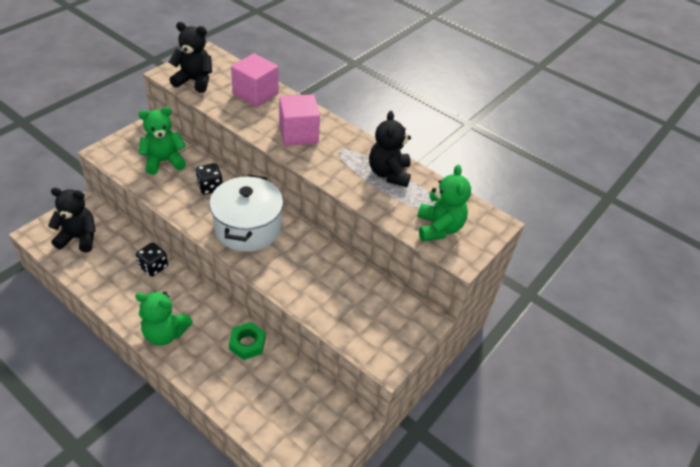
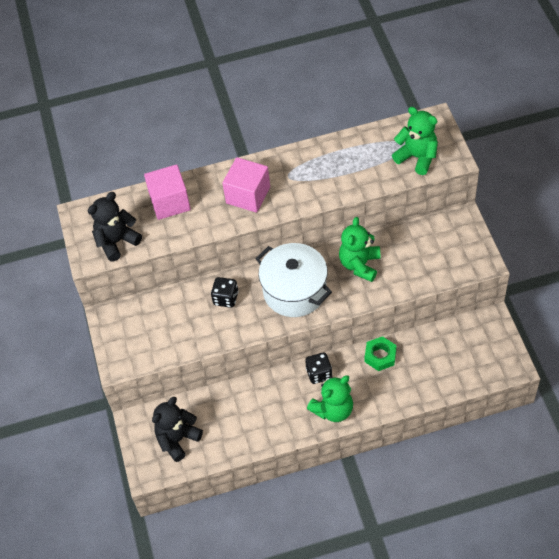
camera: 45 degrees left, 10 degrees up
(153, 267) = (253, 392): black dice -> black dice (319, 373)
(164, 161) = (166, 321): green teddy bear -> green teddy bear (360, 265)
(389, 174) = (339, 157): black teddy bear -> none

